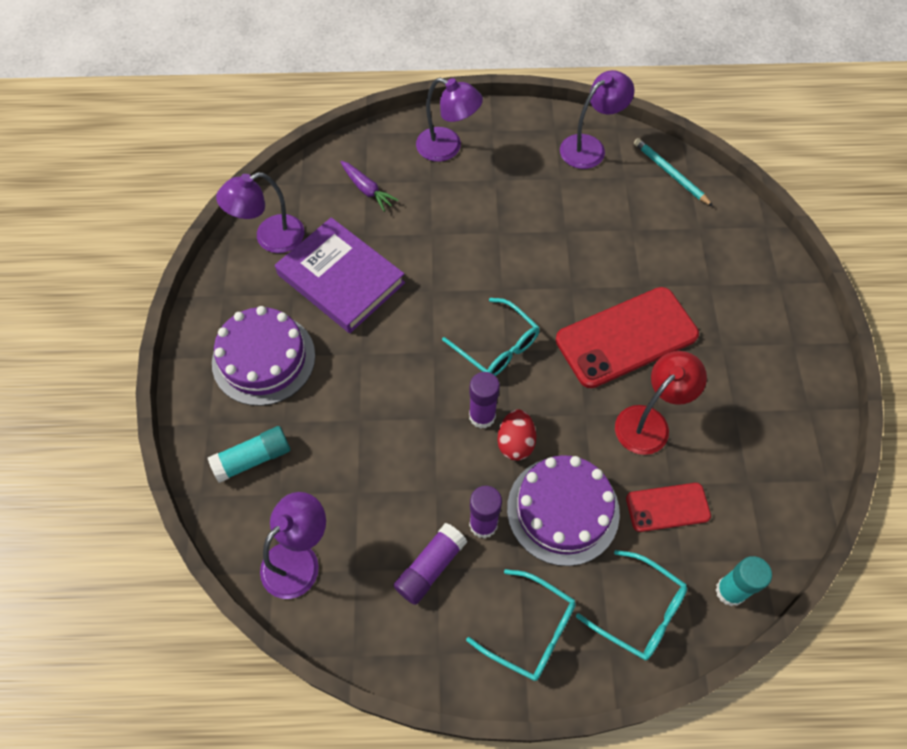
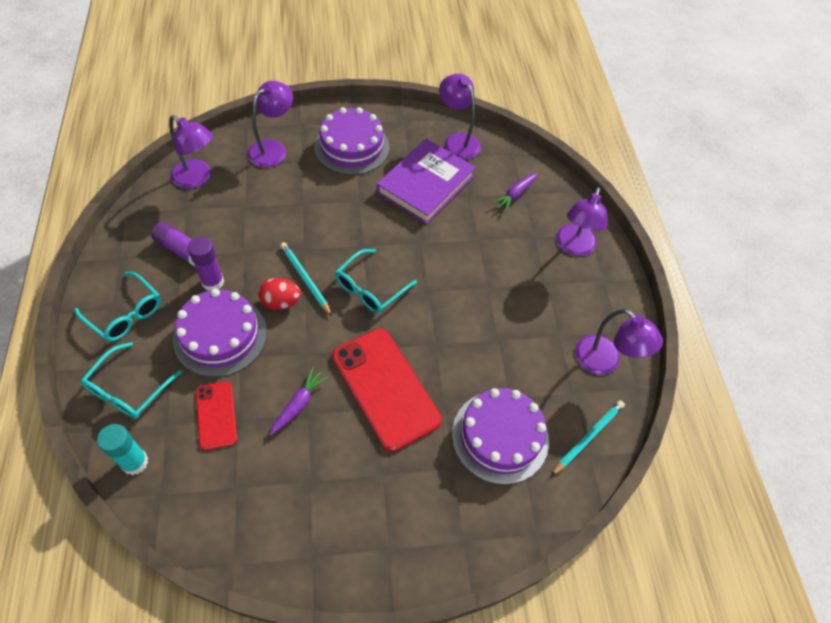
camera: 80 degrees right, 5 degrees down
(253, 459) = (273, 149): turquoise glue stick -> purple lamp
(482, 416) = (305, 279): purple glue stick -> turquoise pencil
(531, 631) = (125, 314): turquoise glasses -> turquoise glasses turned 75 degrees counterclockwise
(649, 422) = (298, 404): red lamp -> purple carrot
(674, 242) = (500, 436): none -> purple cake

